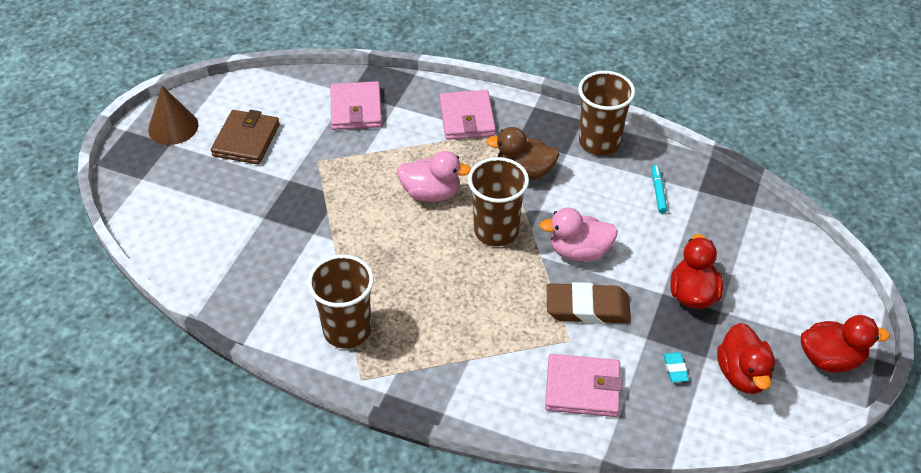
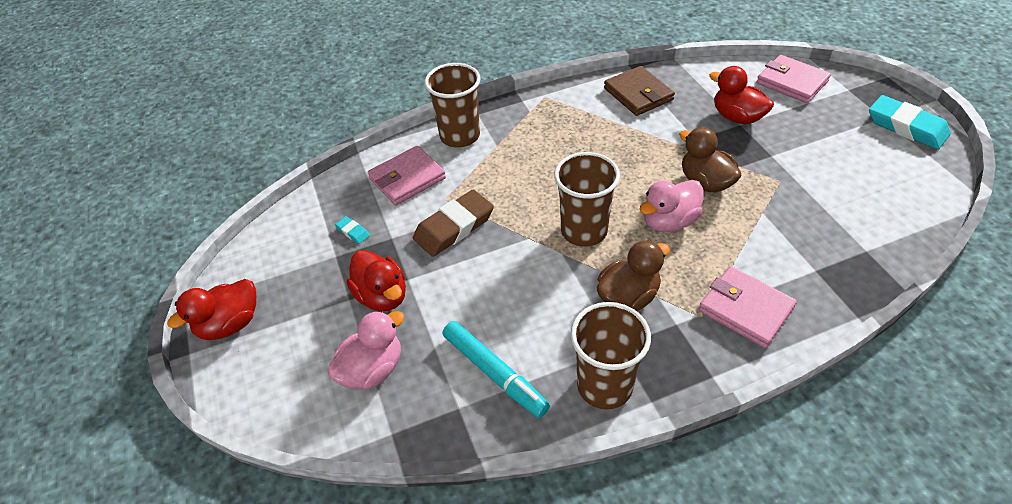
camera: 140 degrees right, 0 degrees up
(173, 127) = (906, 127): brown cone -> turquoise eraser
(246, 140) = (849, 156): brown wallet -> brown wallet (638, 94)
(347, 330) = (588, 110): brown cup -> brown cup (460, 136)
(356, 109) = (834, 241): pink wallet -> pink wallet (791, 82)
(364, 198) = (705, 182): none -> brown duck
(579, 251) = (504, 263): pink duck -> pink duck (372, 369)
(658, 192) = (494, 373): turquoise marker -> turquoise marker, size x1.85
(742, 374) = (298, 262): red duck -> red duck (737, 117)

